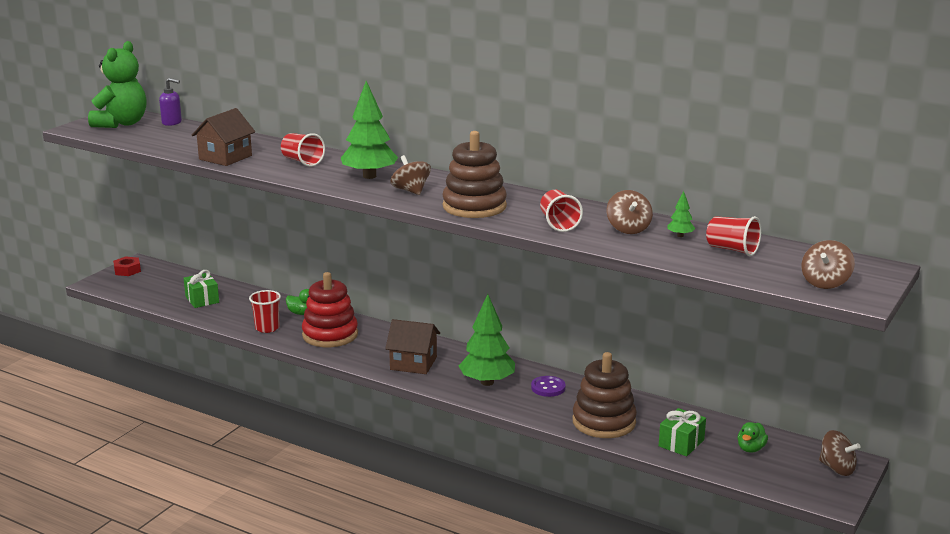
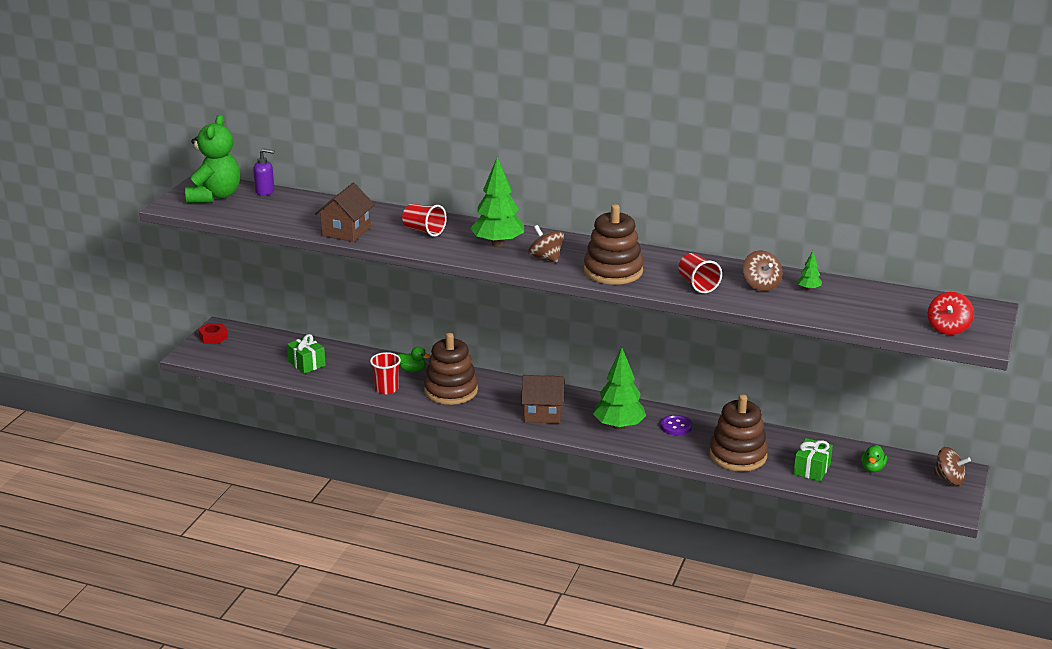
camera: 10 degrees left, 5 degrees up
(330, 335) = (451, 391): red stacking toy -> brown stacking toy
(732, 250) = (858, 300): red cup -> none
(825, 283) = (948, 328): brown spinning top -> red spinning top

